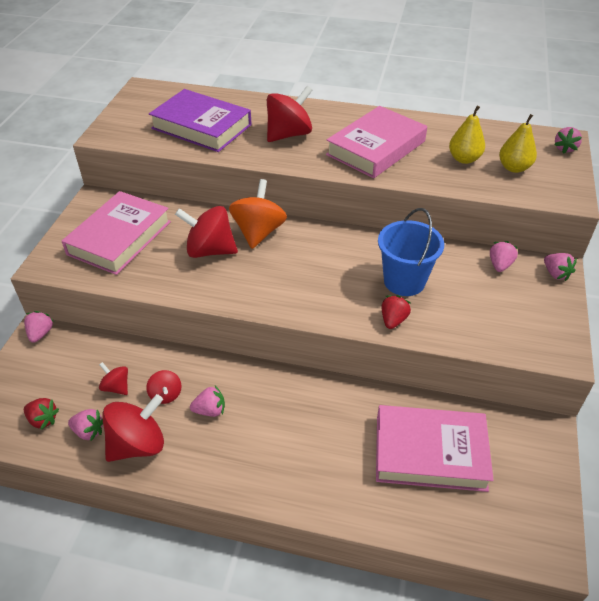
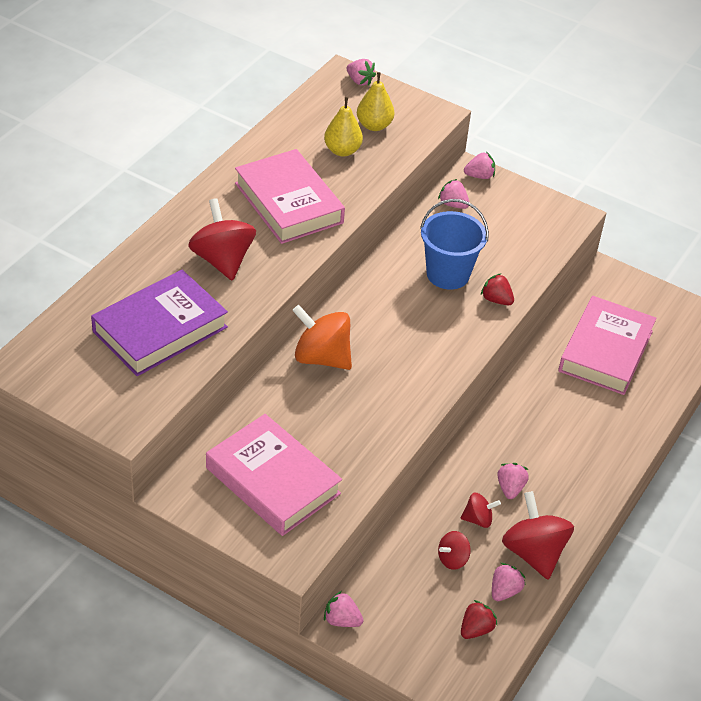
camera: 75 degrees left, 0 degrees up
(210, 250) = (334, 405): red spinning top -> none

